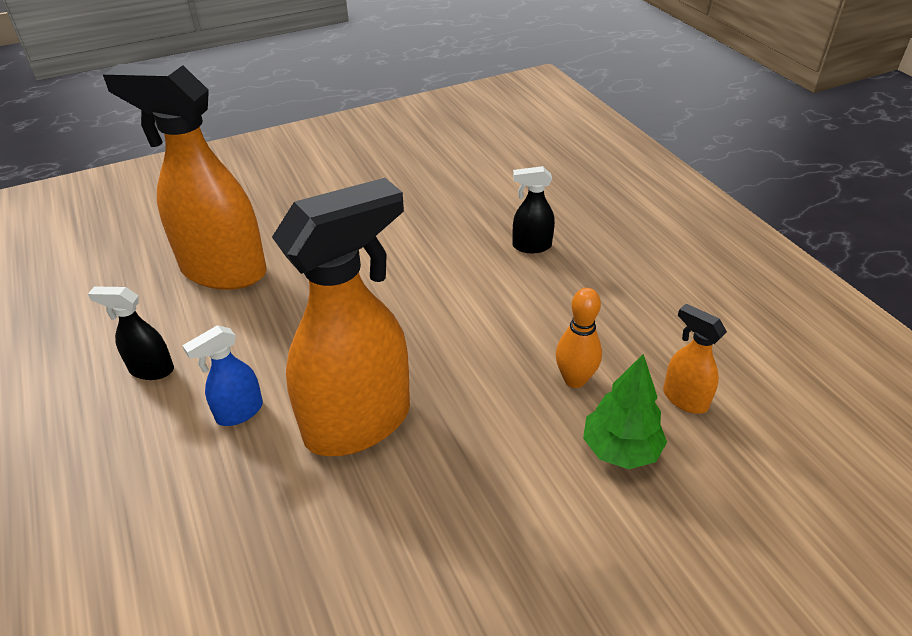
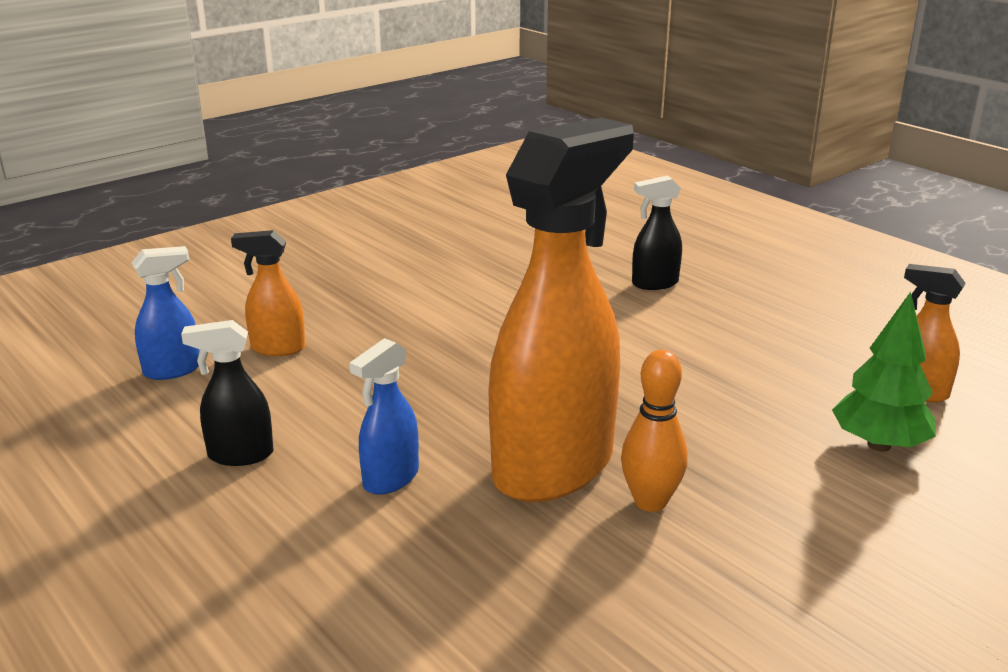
camera: 15 degrees left, 15 degrees down
(145, 281) = (173, 370): none -> blue spray bottle
(223, 271) = (277, 348): orange spray bottle -> orange spray bottle, size x0.44
(574, 380) = (785, 392): orange bowling pin -> orange bowling pin (650, 502)

